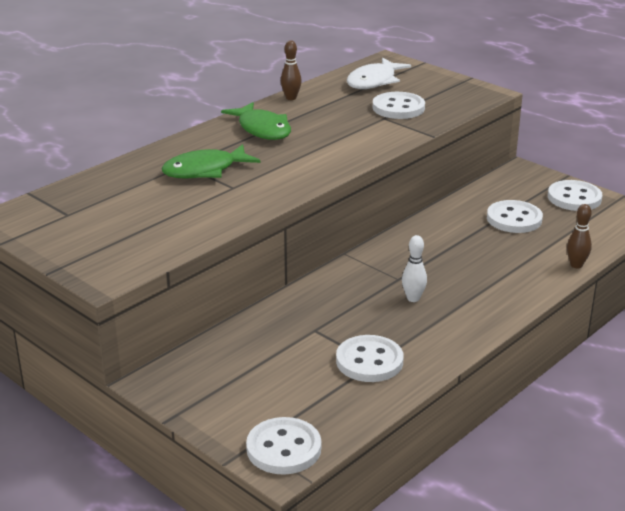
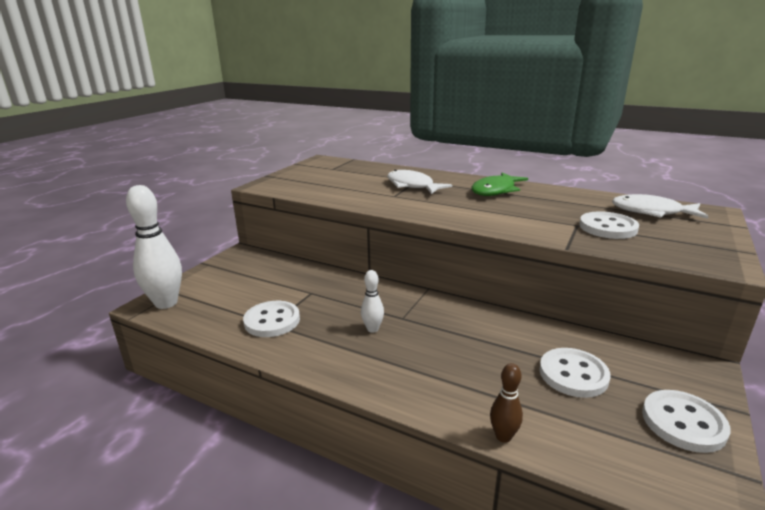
camera: 75 degrees right, 5 degrees down
(205, 170) = (412, 186): green fish -> white fish
(283, 448) = (166, 303): white button -> white bowling pin
(291, 98) = (565, 191): brown bowling pin -> none

